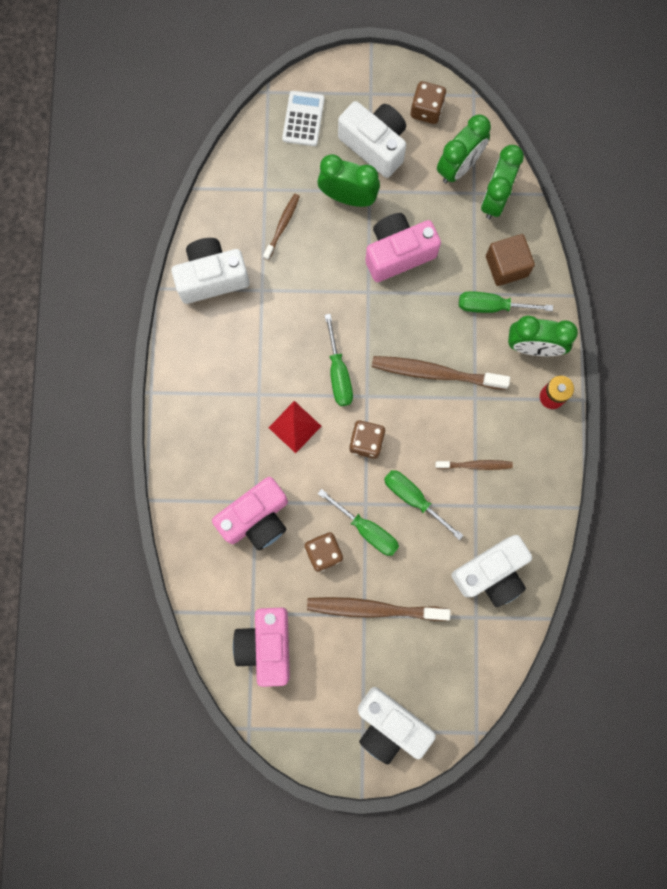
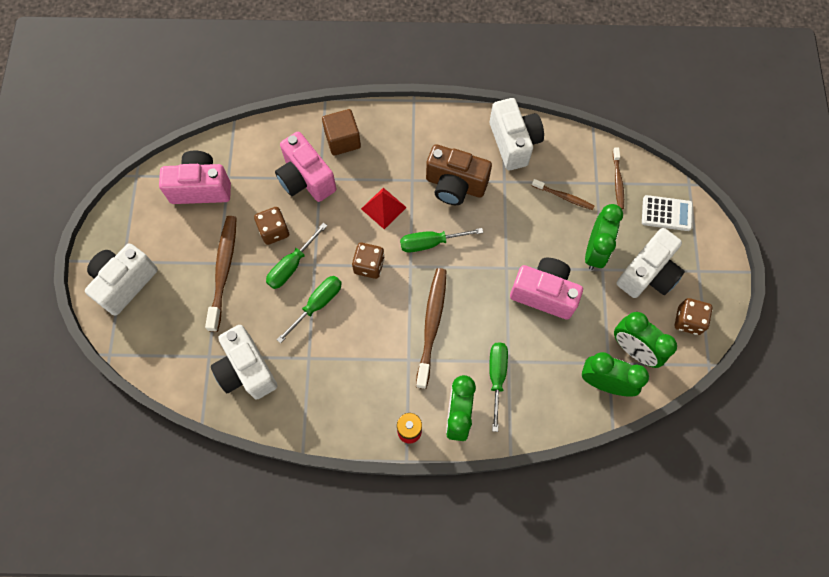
camera: 90 degrees right, 10 degrees down
(266, 345) = (455, 185): none -> brown camera
(398, 253) = (544, 293): pink camera -> pink camera turned 45 degrees counterclockwise
(475, 465) = (345, 359): brown toothbrush -> brown toothbrush (617, 181)
(506, 266) = (537, 392): brown cube -> brown cube (342, 140)

